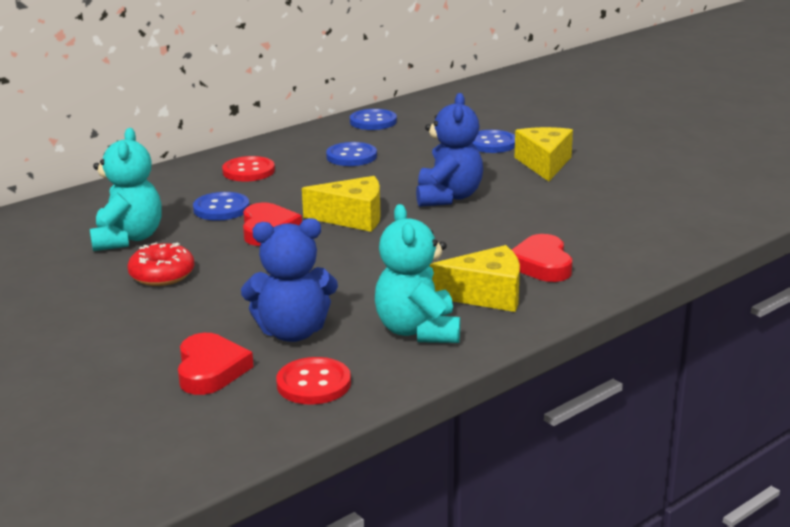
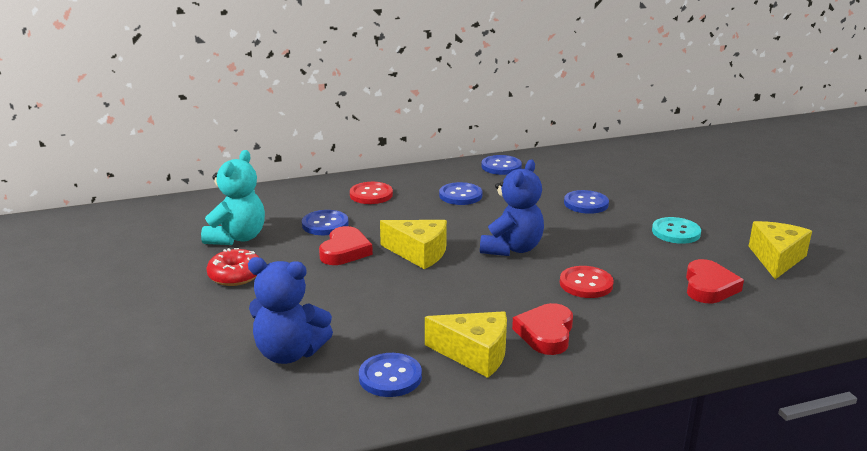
camera: 20 degrees right, 0 degrees up
(210, 370) = (200, 374): red heart -> red heart (709, 287)
(313, 384) = (266, 409): red button -> red button (586, 284)
(418, 331) = (390, 377): turquoise teddy bear -> blue button
(544, 164) = (619, 231): yellow cheese -> yellow cheese (776, 259)
(600, 155) = (676, 232): none -> turquoise button

